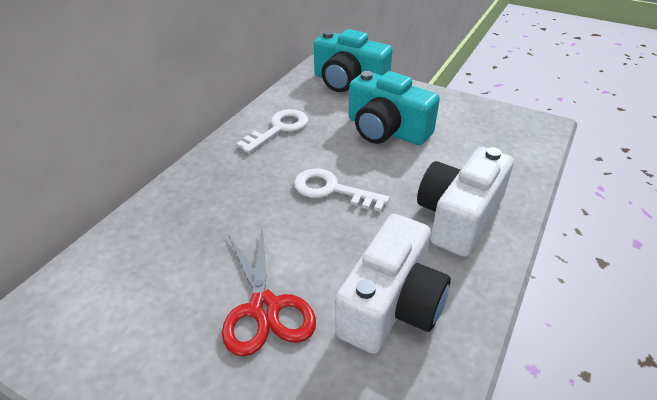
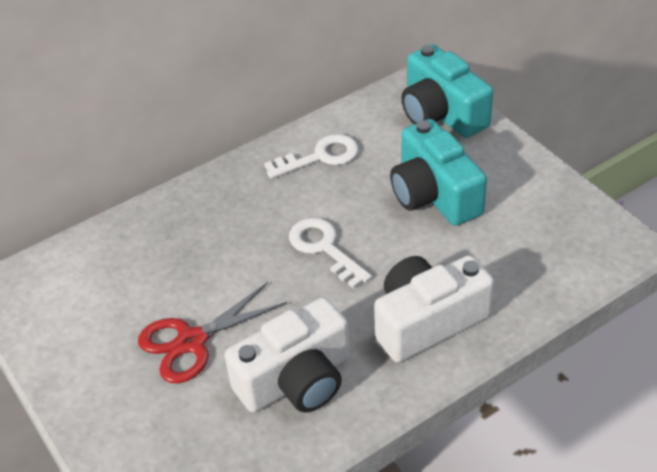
camera: 30 degrees right, 5 degrees up
(264, 308) = (192, 341): red scissors -> red scissors turned 45 degrees clockwise

